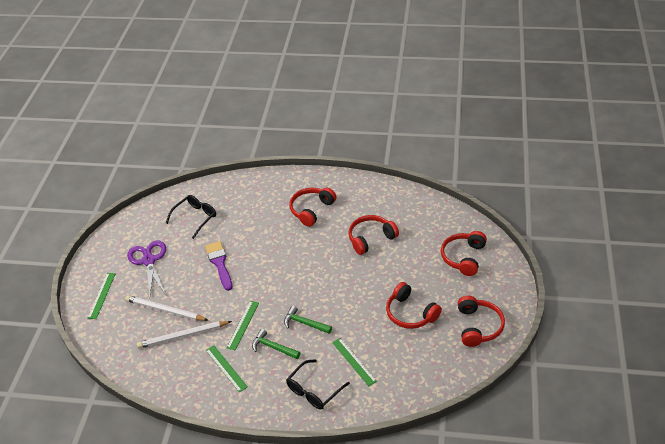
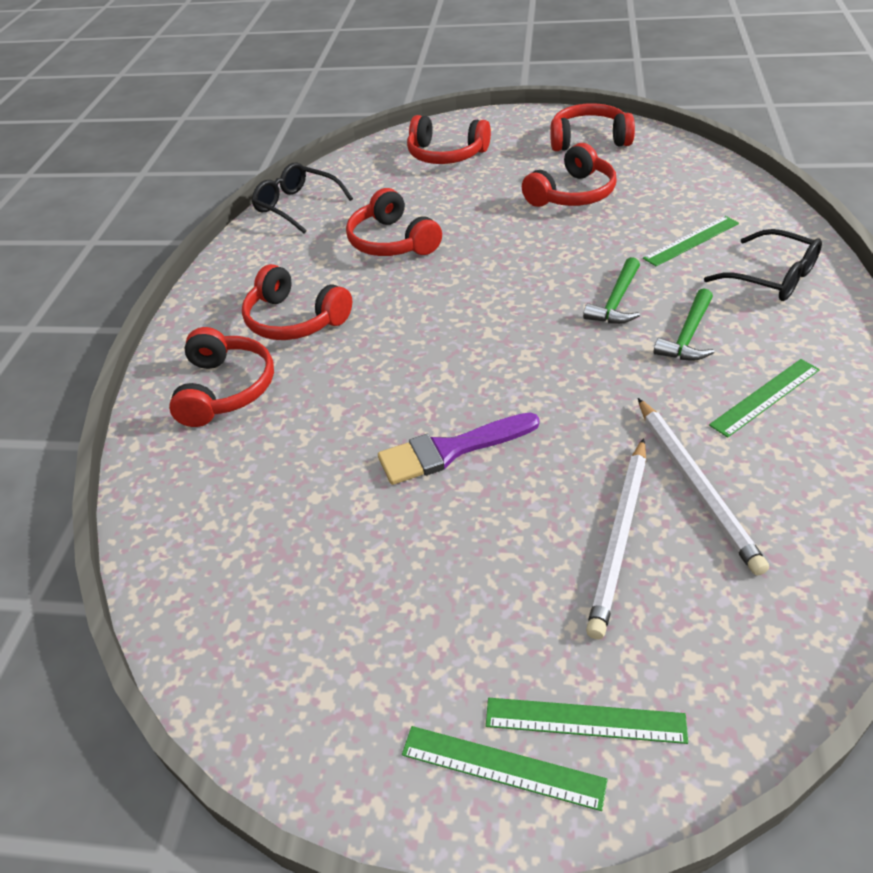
camera: 90 degrees left, 0 degrees up
(149, 260) = (435, 611): purple scissors -> none
(195, 218) = (273, 525): black glasses -> black glasses (297, 206)
(243, 325) = (638, 386): green ruler -> green ruler (502, 767)
(269, 195) = (225, 389): none -> red headphones

